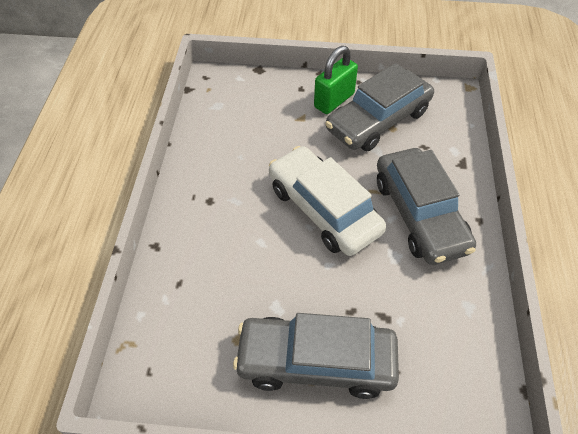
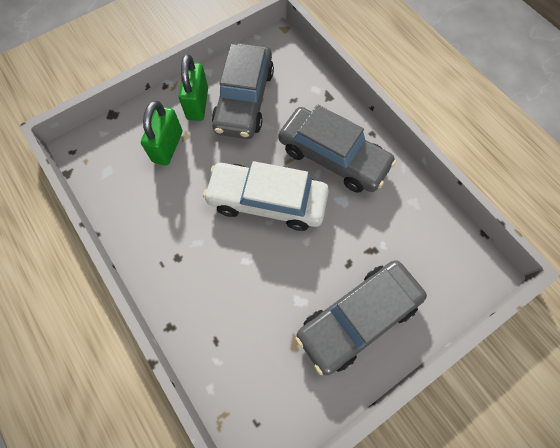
camera: 40 degrees left, 15 degrees up
(279, 117) = (167, 146): none -> green padlock

